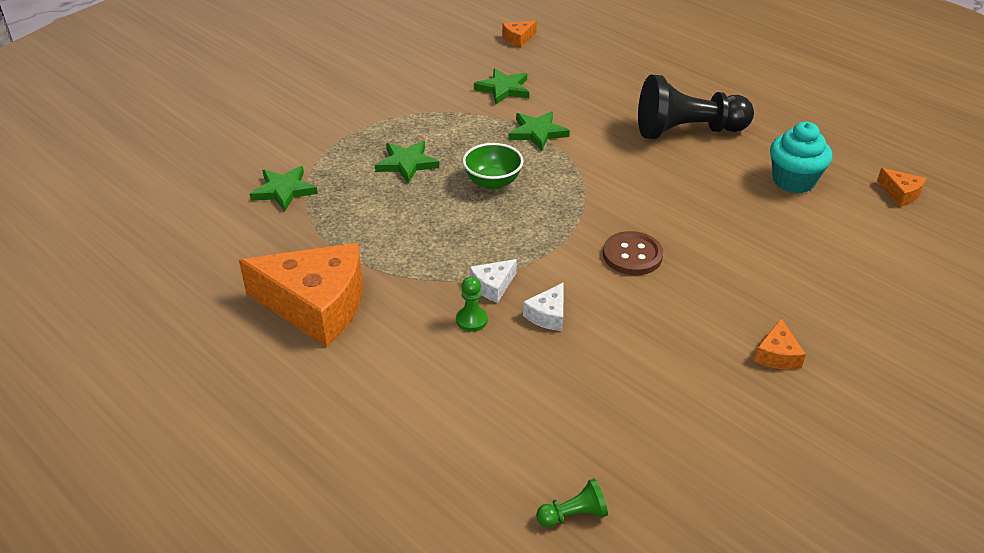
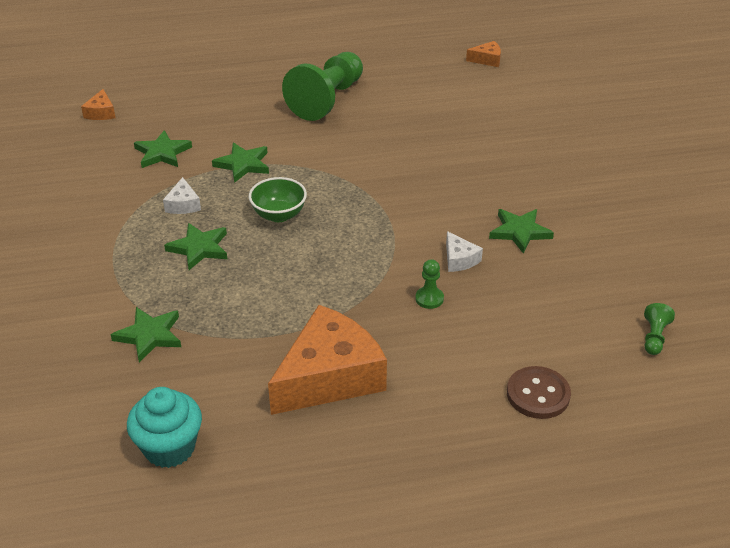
camera: 55 degrees left, 0 degrees up
(493, 286) = (402, 271): white cheese -> white cheese (183, 204)
(632, 255) = (435, 192): brown button -> brown button (538, 394)
(636, 339) = (519, 232): none -> green star
(687, 131) = (327, 100): black pawn -> green pawn
(777, 355) = (585, 184): orange cheese -> none
(793, 181) = (431, 89): turquoise cupcake -> turquoise cupcake (169, 448)

